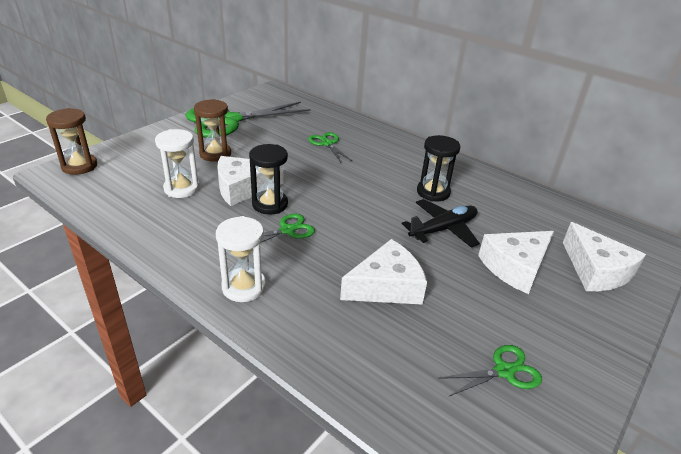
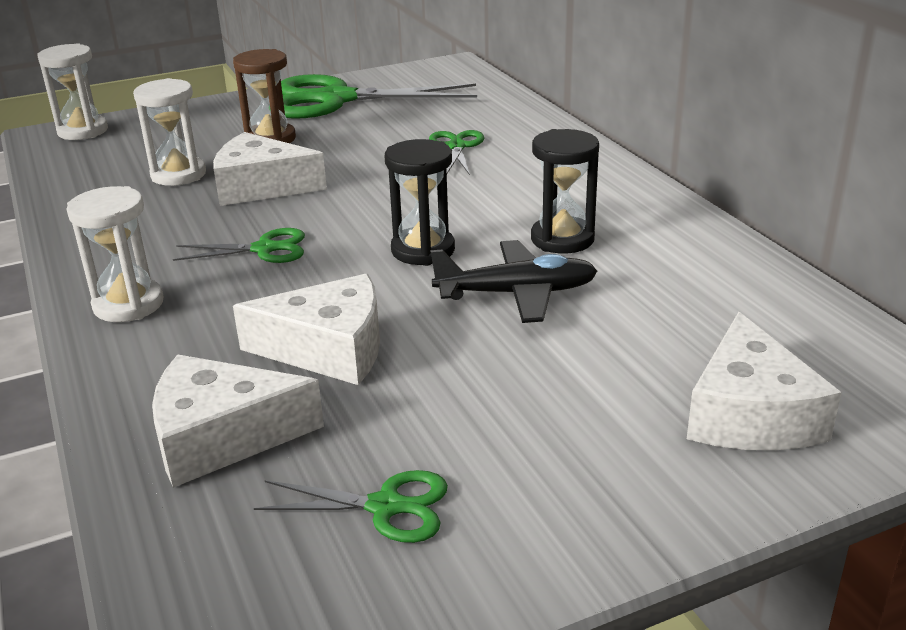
camera: 30 degrees right, 5 degrees down
(79, 166) = (83, 131): brown hourglass -> white hourglass
(270, 204) = (276, 213): black hourglass -> black hourglass (423, 250)
(515, 267) = (586, 373): white cheese -> white cheese (221, 437)

